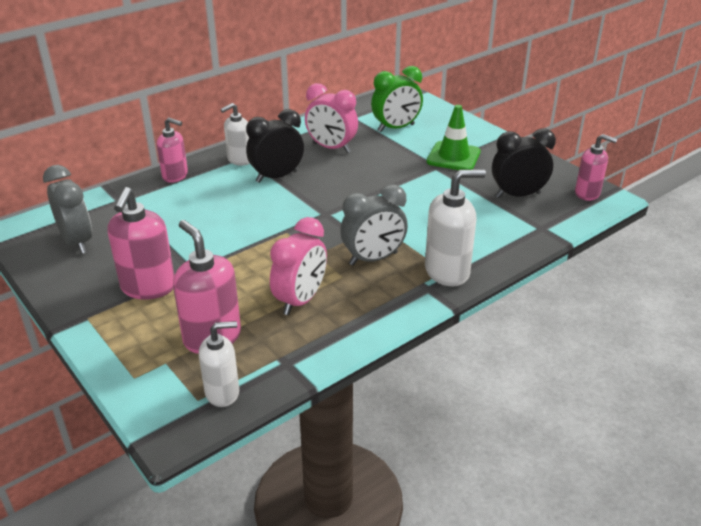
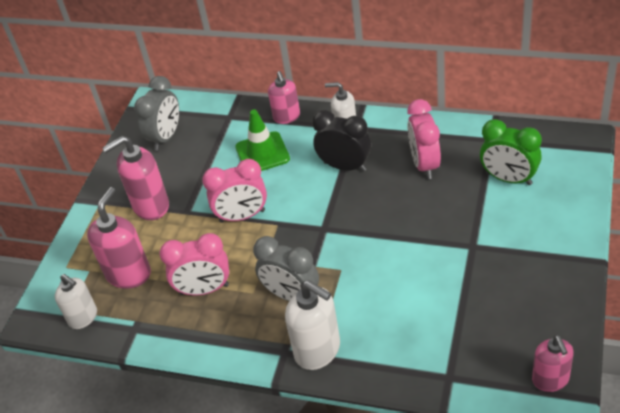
camera: 60 degrees right, 10 degrees up
(248, 244) = (242, 216): none -> pink clock
(453, 157) = (504, 247): green traffic cone -> green traffic cone (262, 153)
(517, 195) = (487, 329): black clock -> none

